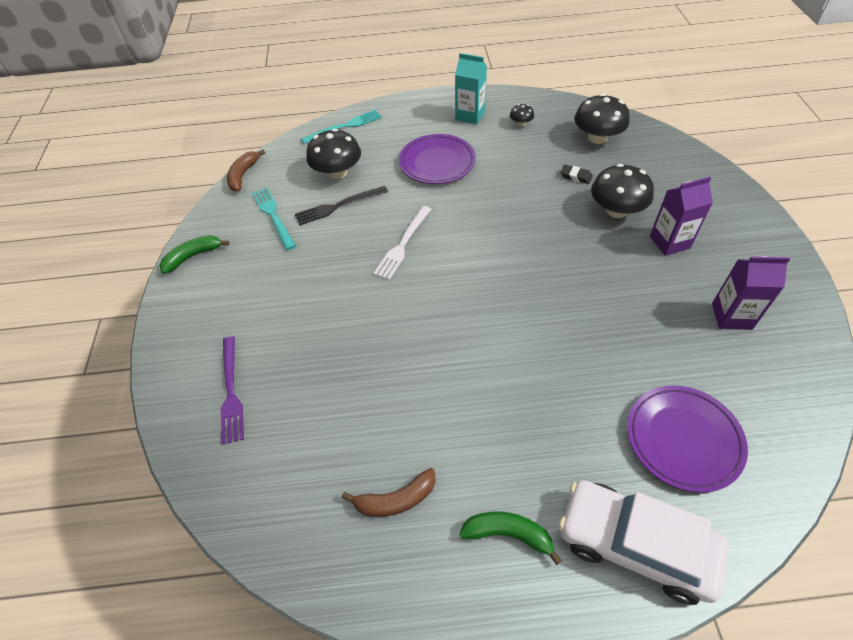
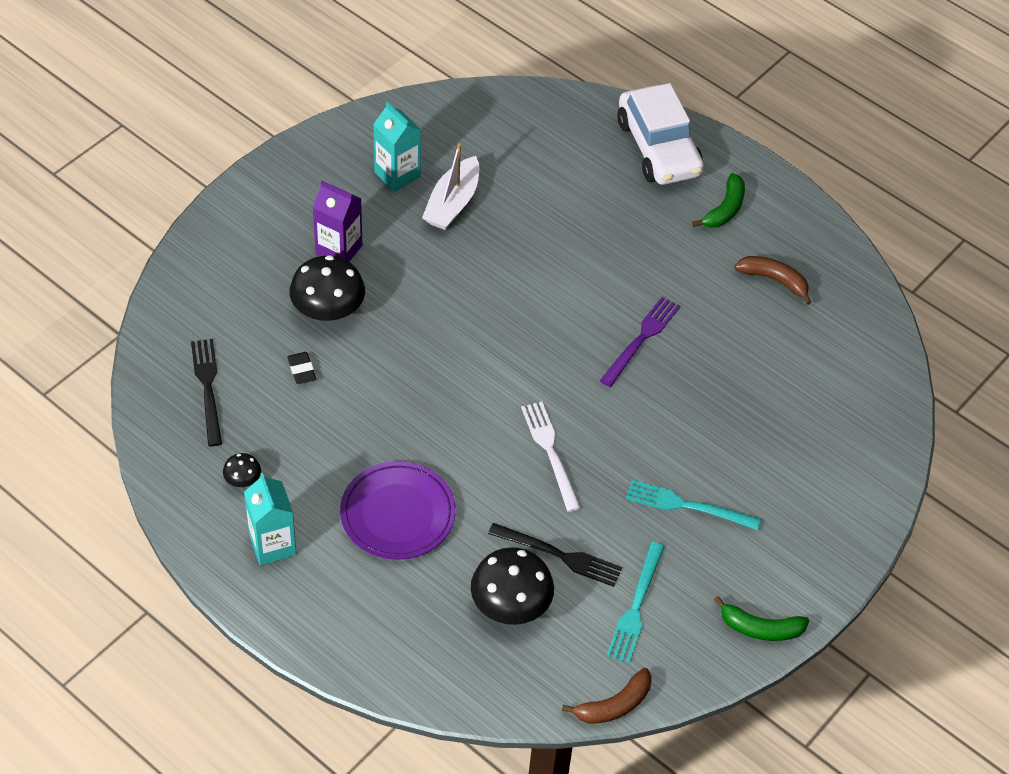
camera: 140 degrees left, 0 degrees up
(231, 391) = (829, 449): purple fork -> purple fork (641, 339)
(344, 127) = (423, 673): turquoise fork -> turquoise fork (688, 506)
(403, 244) = (550, 452): white fork -> white fork turned 90 degrees counterclockwise
(508, 534) = (724, 209): green banana -> green banana turned 120 degrees counterclockwise
(597, 138) = (208, 388): black mushroom -> black fork
(672, 331) = (452, 203): none -> white boat
(683, 439) = (552, 156): purple plate -> none
(731, 316) = (397, 174): purple carton -> turquoise carton

